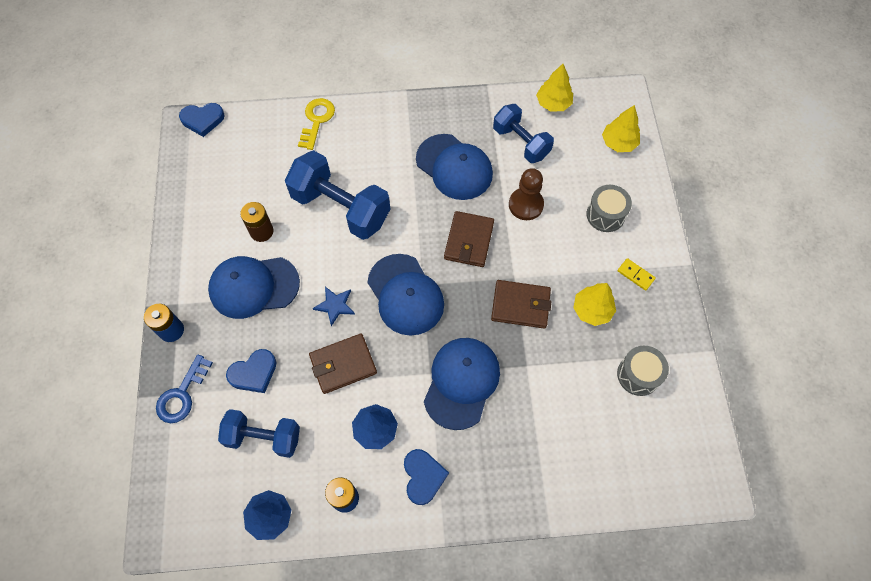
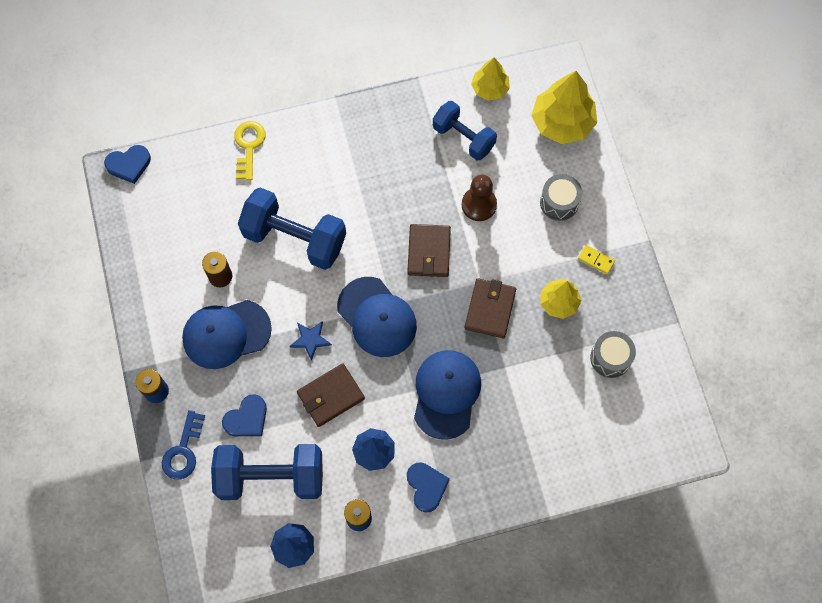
camera: 10 degrees left, 5 degrees up
(264, 437) = (271, 477): blue dumbbell -> blue dumbbell, size x1.54
(454, 167) = (400, 176): blue cap -> none
(520, 305) = (490, 309): brown wallet -> brown wallet turned 75 degrees counterclockwise
(618, 143) = (562, 122): yellow tree -> yellow tree, size x1.68

